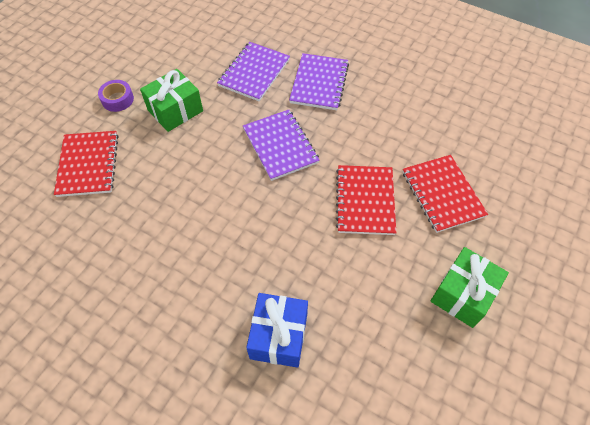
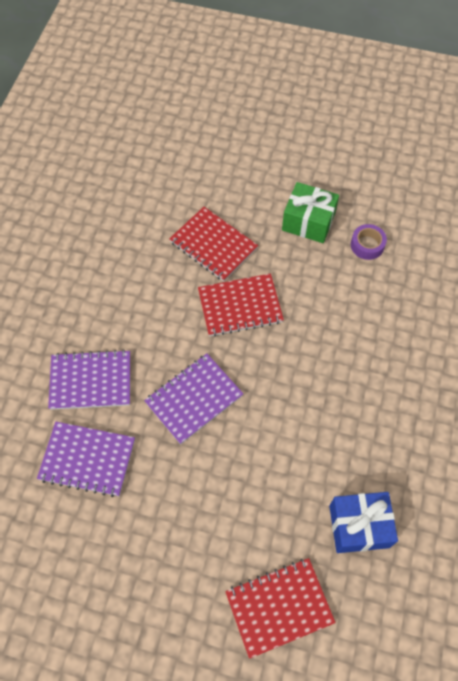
camera: 105 degrees left, 5 degrees up
(117, 99) = (169, 619): purple tape -> purple tape (367, 245)
(175, 110) = (170, 535): green gift -> none
(278, 336) = (396, 347): blue gift -> blue gift (359, 526)
(442, 194) = (213, 245): red notebook -> red notebook turned 75 degrees clockwise

